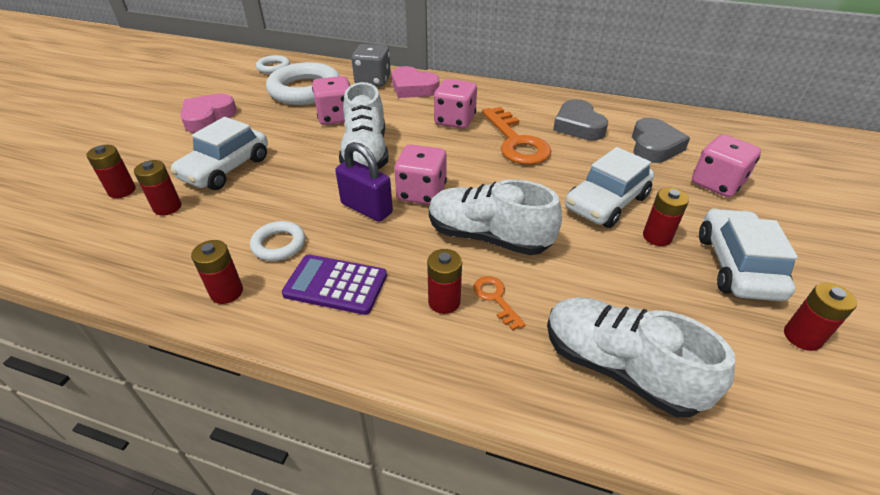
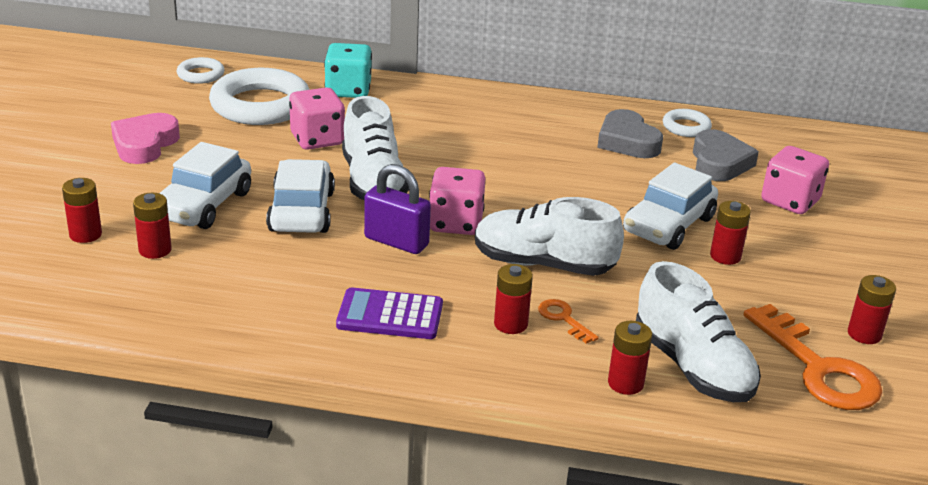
camera: 10 degrees left, 10 degrees down
(227, 292) = (273, 327): red battery -> red battery (625, 383)
(279, 244) = (309, 281): white ring -> white ring (686, 127)
(373, 81) = (348, 90): grey dice -> turquoise dice
(413, 88) = (406, 99): pink heart -> none
(455, 120) = (473, 139): pink dice -> none
(516, 142) = (555, 163): orange key -> orange key (818, 368)
(619, 368) = (692, 367): white shoe -> white shoe turned 150 degrees counterclockwise
(737, 265) = (807, 279): white car -> white car (301, 211)

